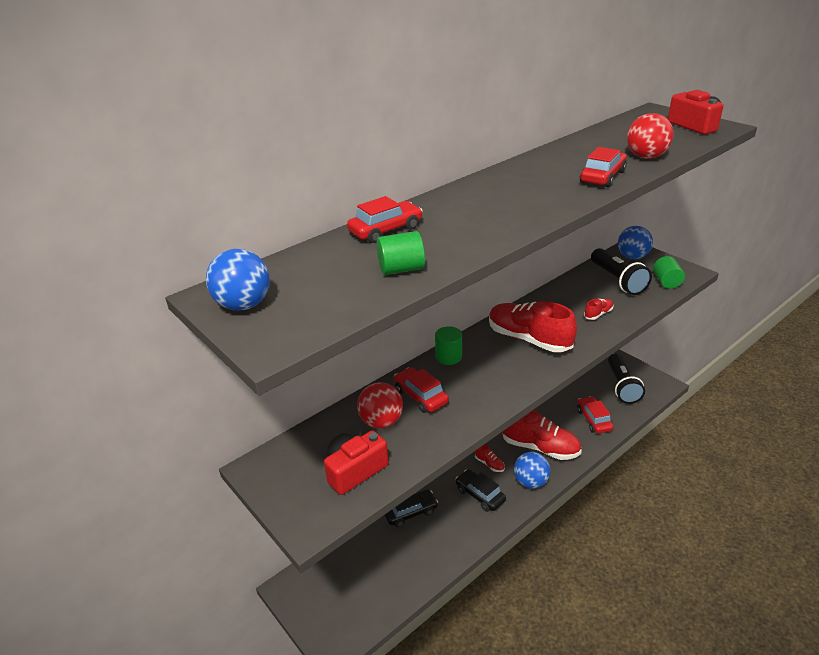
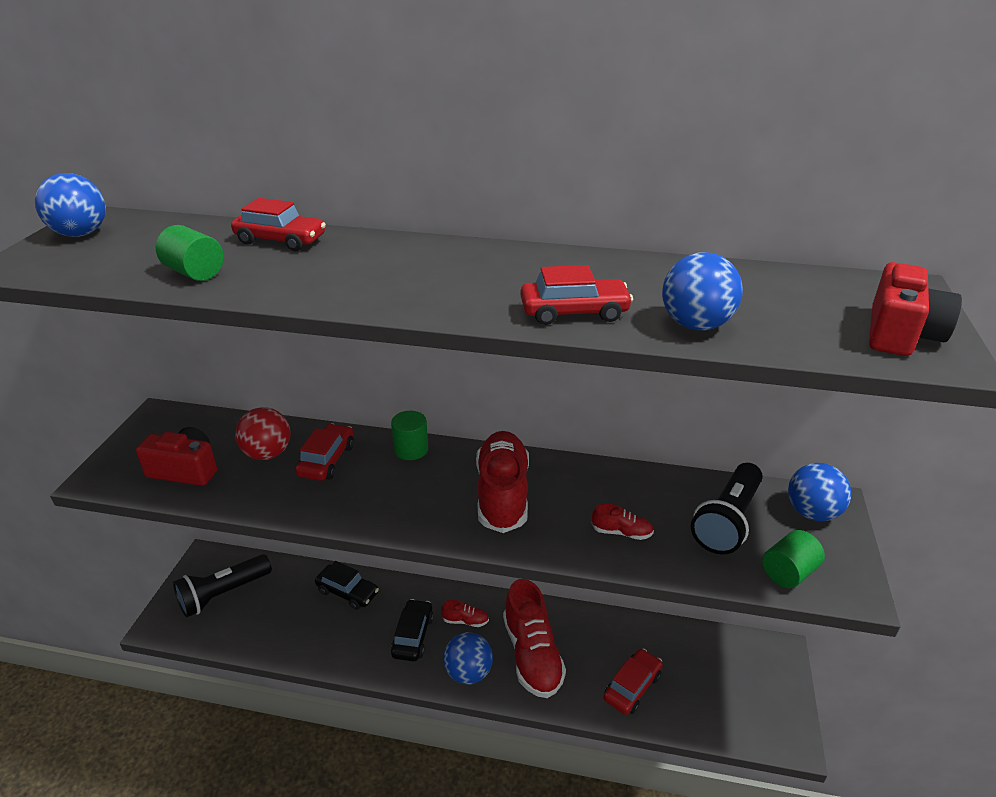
camera: 50 degrees right, 0 degrees up
(489, 464) = (465, 621): red shoe -> red shoe turned 90 degrees counterclockwise
(622, 386) = (730, 690): black flashlight -> black flashlight (223, 594)
(646, 157) = (695, 325): red ball -> blue ball

